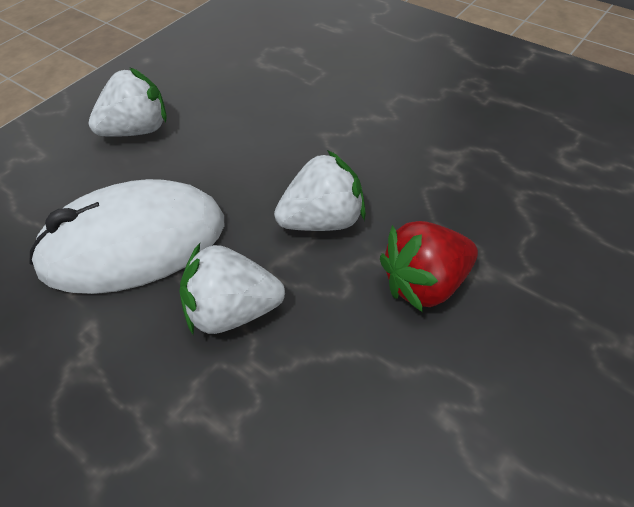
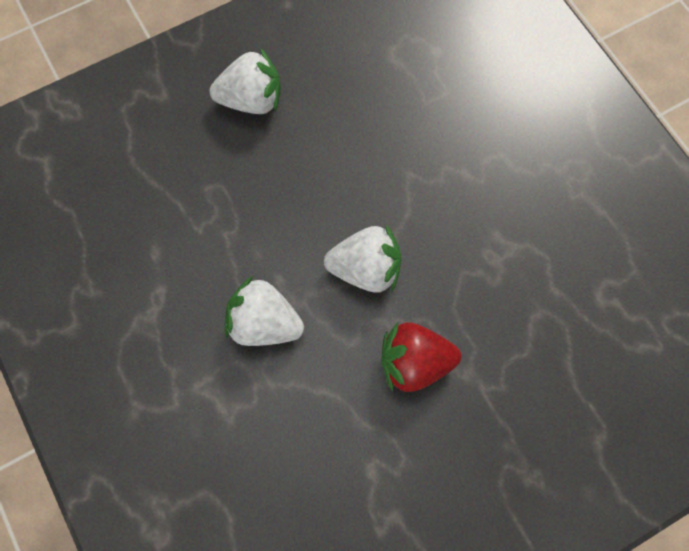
camera: 20 degrees right, 20 degrees up
(133, 244) = (211, 229): white mouse -> none

